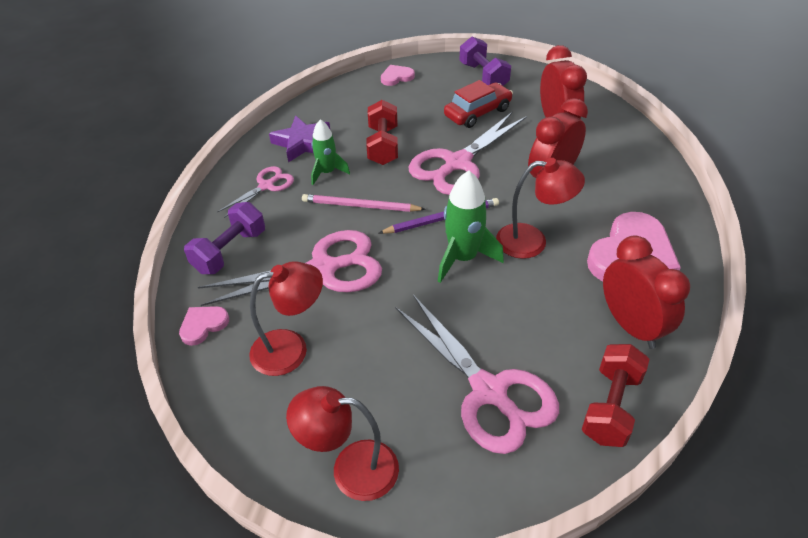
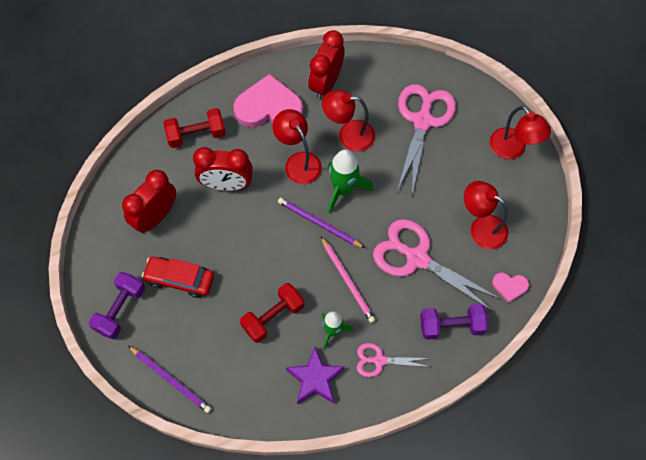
camera: 130 degrees left, 20 degrees up
(396, 77) = (171, 380): pink heart -> purple pencil
(457, 163) = (255, 252): pink scissors -> none
(531, 303) = (348, 135): none -> red lamp
(610, 406) = (386, 69): red dumbbell -> red dumbbell (196, 135)

